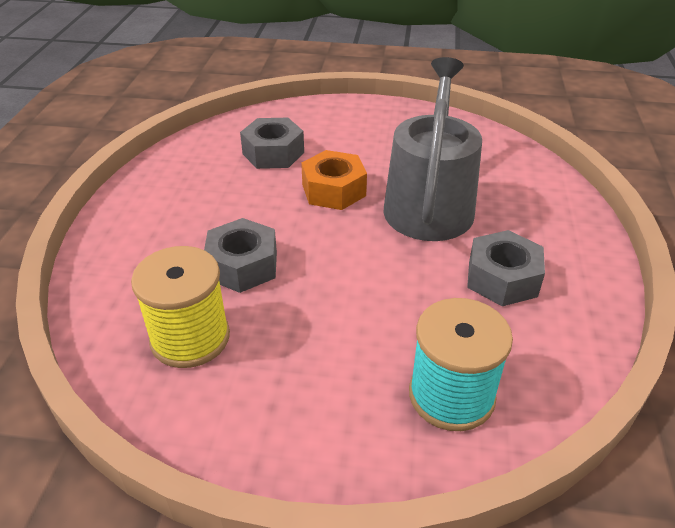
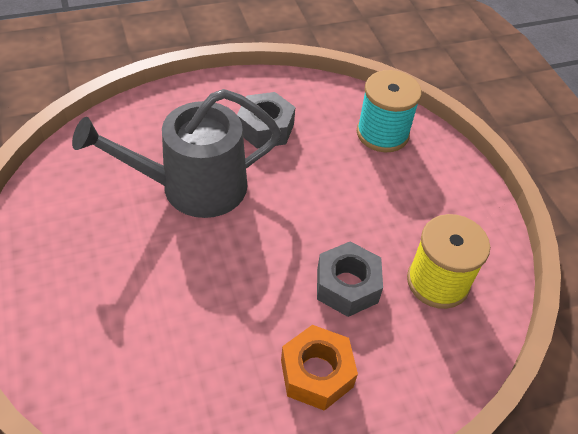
camera: 120 degrees left, 10 degrees up
(273, 153) = (160, 345): grey nut -> none
(333, 190) = (206, 262): orange nut -> orange nut (316, 373)

